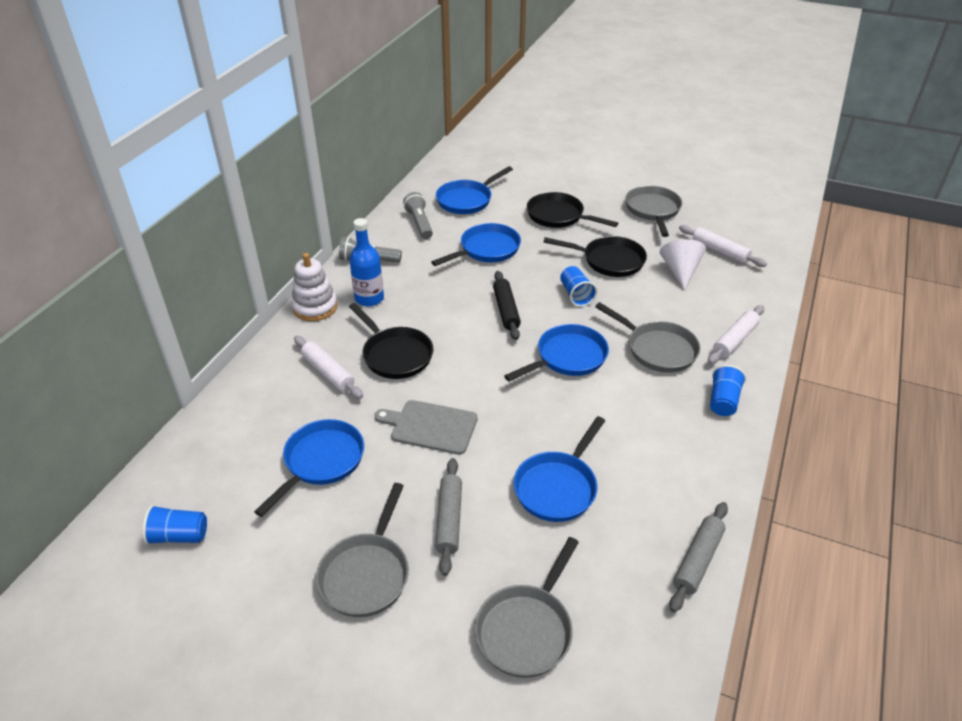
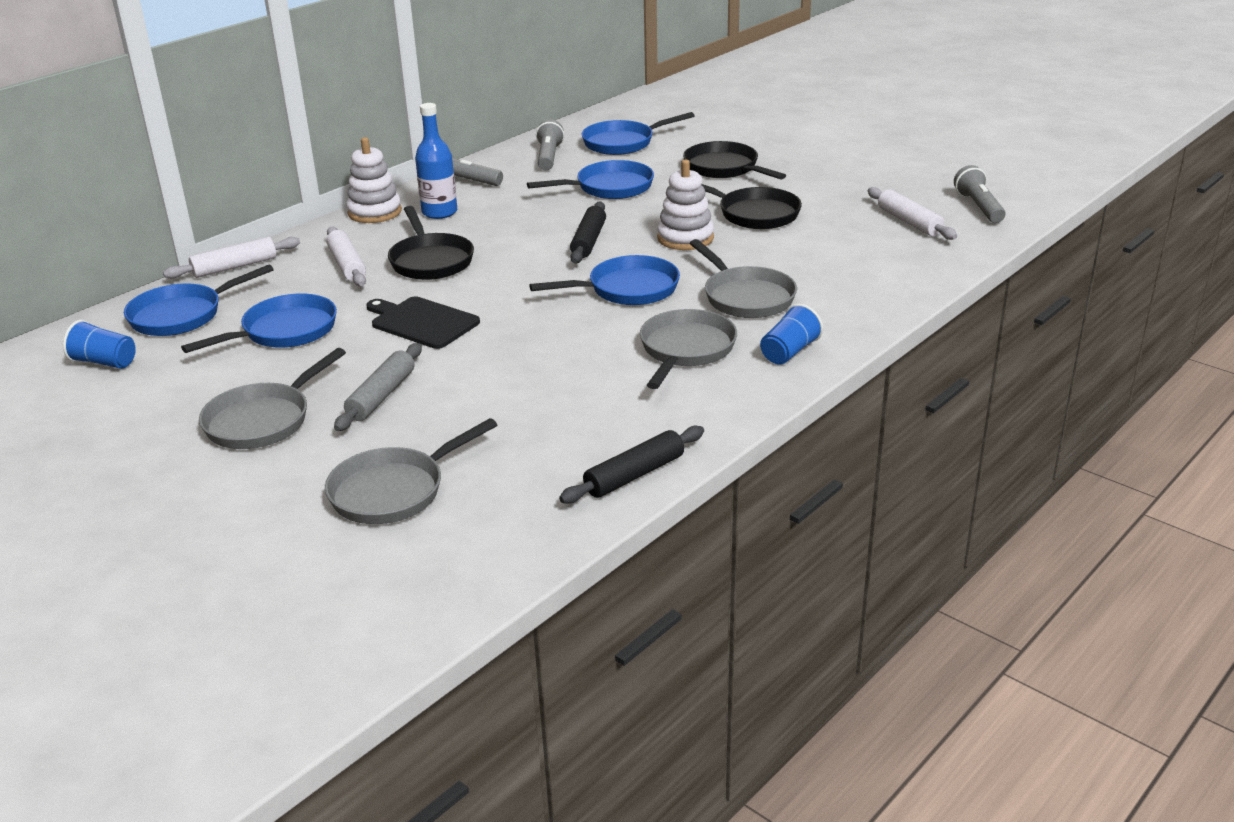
camera: 20 degrees right, 10 degrees down
(430, 426) = (422, 322): grey cutting board -> black cutting board
(558, 487) = (523, 391): blue pan -> blue pan (182, 315)
(576, 295) = (685, 238): blue cup -> white stacking toy
(653, 210) = (853, 176): grey pan -> grey pan (686, 350)
(680, 271) = (838, 234): white cone -> none
(697, 560) = (634, 475): grey rolling pin -> black rolling pin
(734, 340) = (854, 302): white rolling pin -> white rolling pin (235, 267)
(755, 229) = (978, 207): none -> grey flashlight

